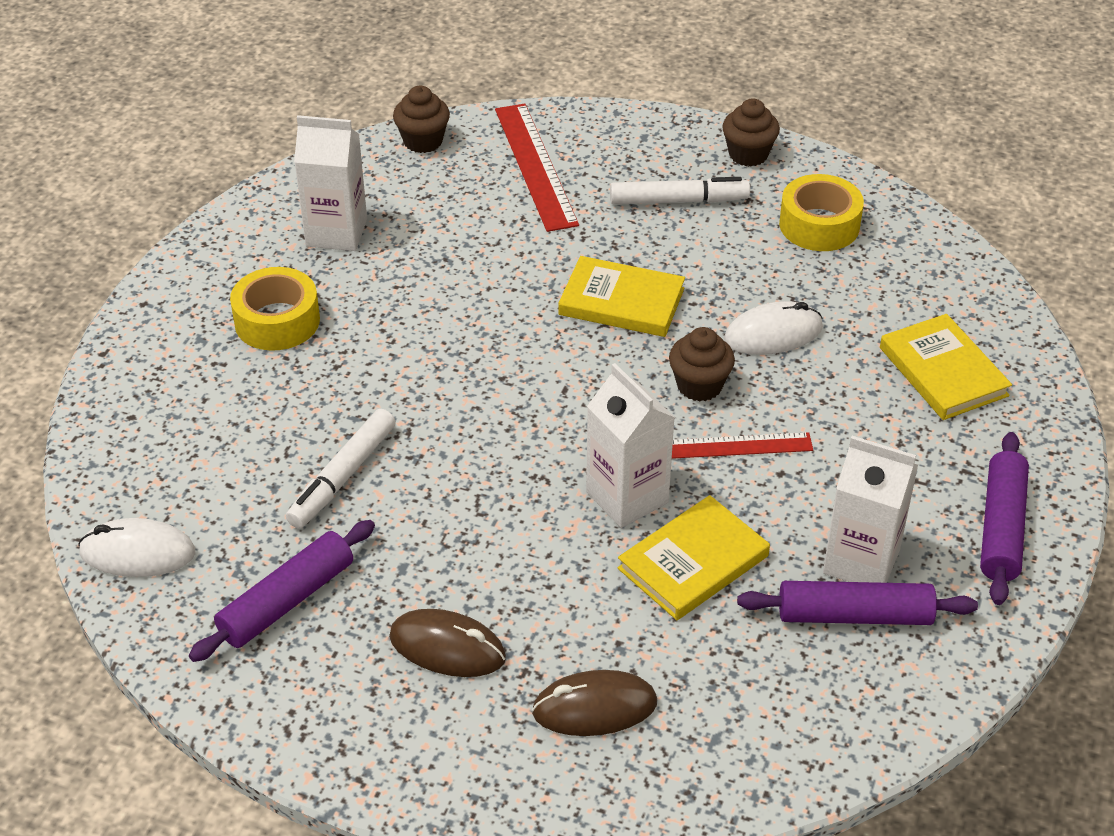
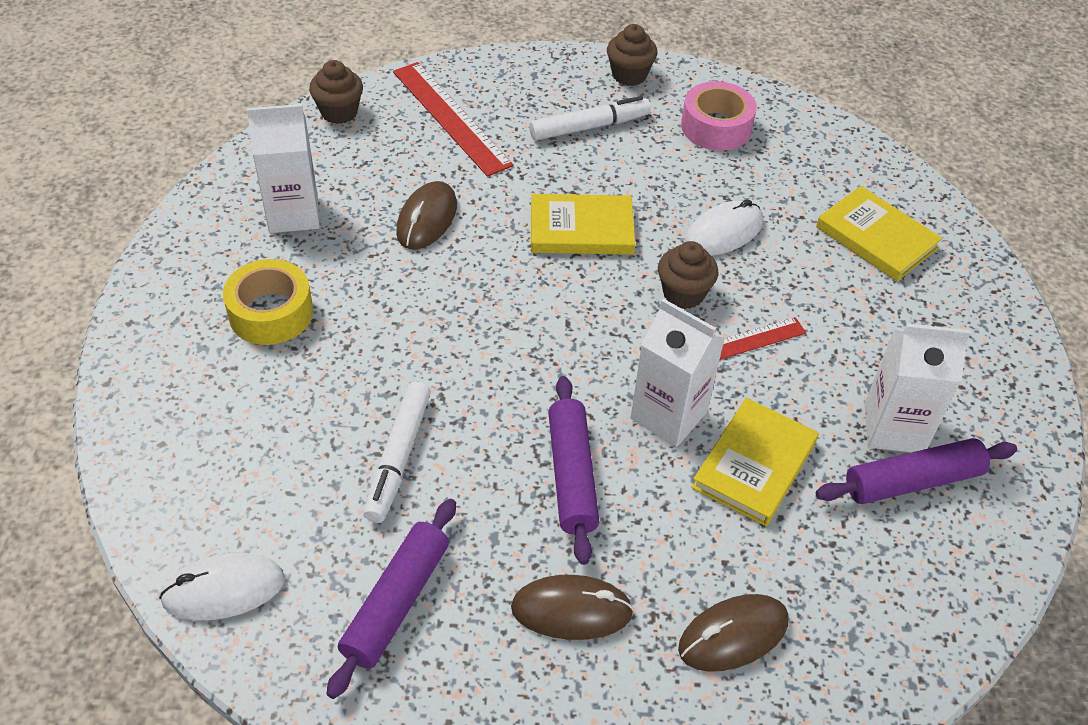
camera: 20 degrees left, 5 degrees up
(466, 262) = (427, 219): none -> brown mouse
(819, 225) = (716, 127): yellow tape -> pink tape
(1002, 528) = (990, 368): purple rolling pin -> purple rolling pin (572, 475)

